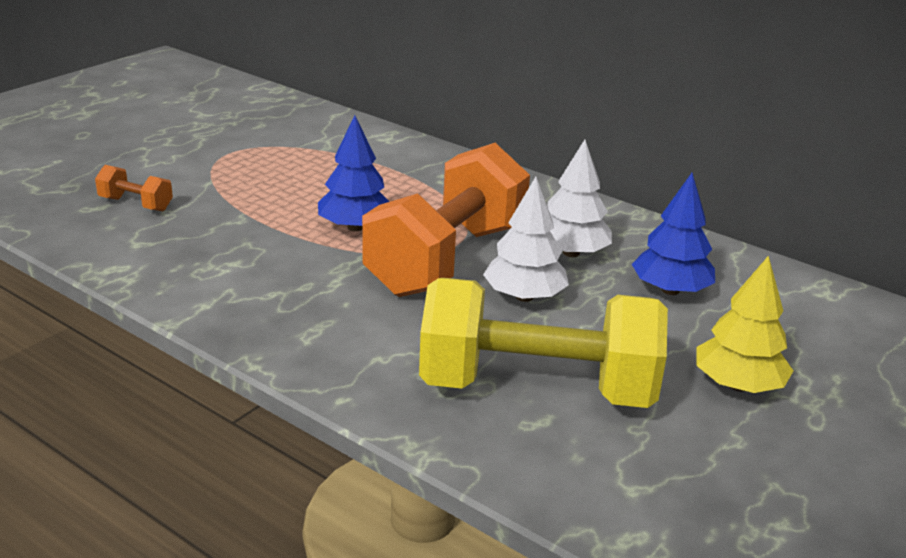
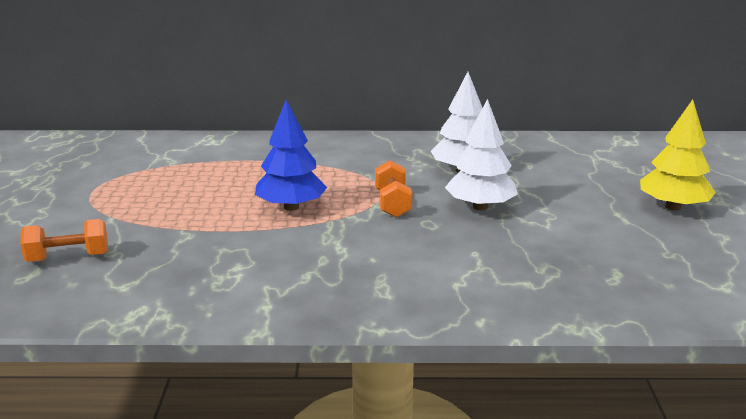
camera: 35 degrees left, 5 degrees down
(446, 259) = (392, 204): orange dumbbell -> orange dumbbell, size x0.40
(536, 388) = (581, 257): yellow dumbbell -> none
(670, 290) = (553, 170): blue tree -> none

